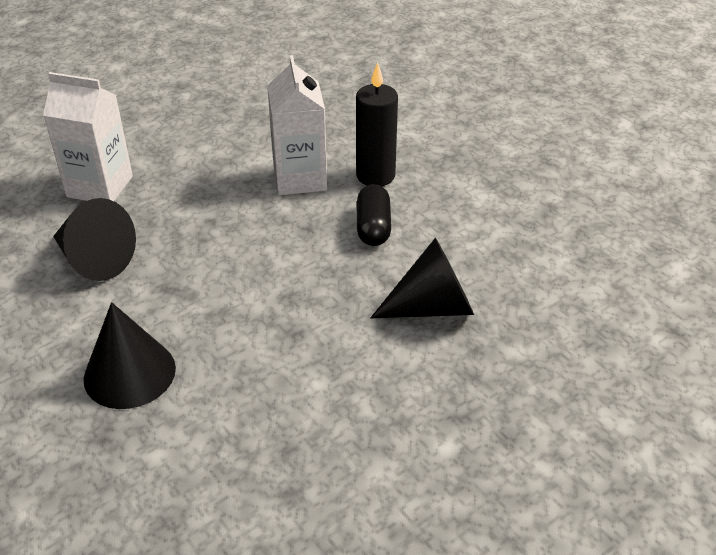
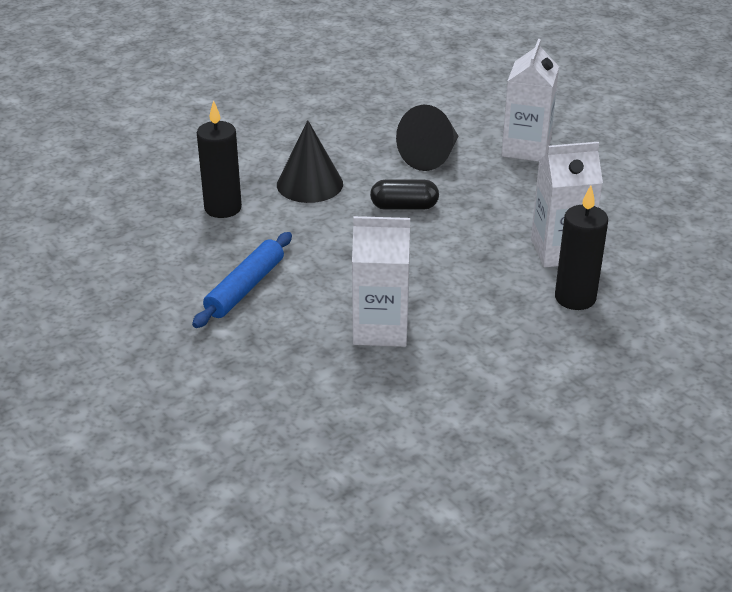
camera: 90 degrees right, 5 degrees down
(172, 467) = (223, 208): none -> black candle
(360, 429) = (245, 288): none -> blue rolling pin
(373, 227) = (490, 296): black capsule -> black capsule (404, 207)
(432, 307) = (380, 329): black cone -> white carton

